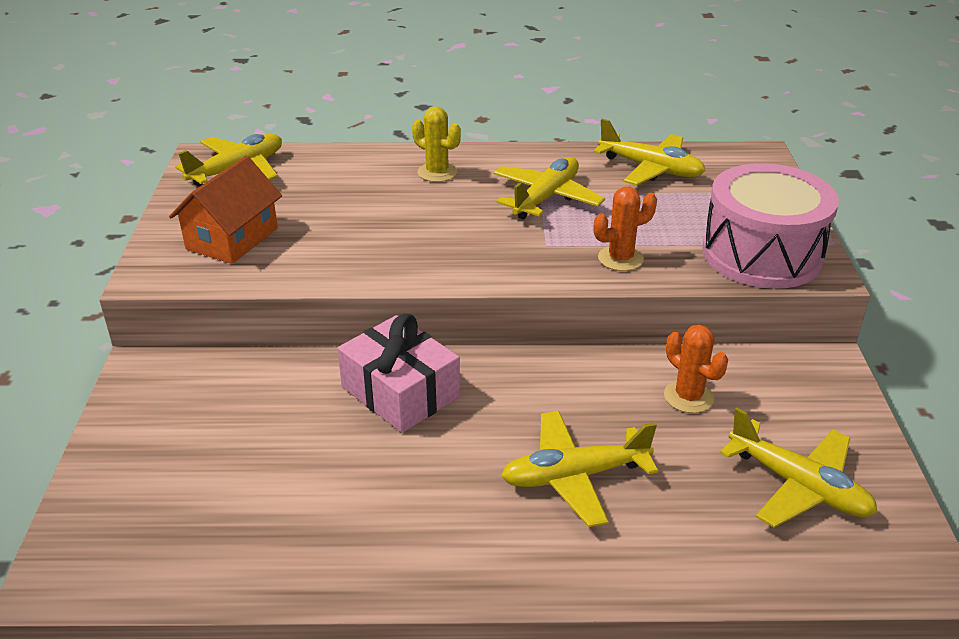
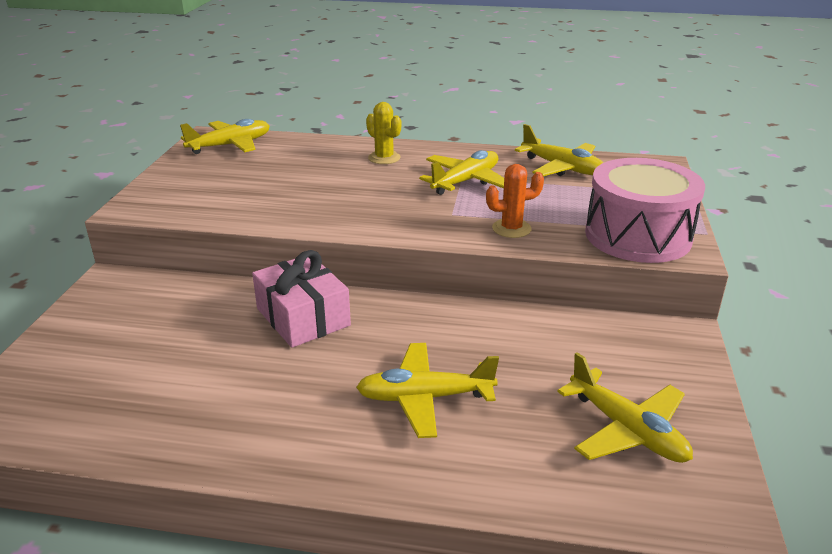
camera: 10 degrees right, 5 degrees down
(232, 238) = (204, 189): orange house -> none
(688, 397) = (548, 346): orange cactus -> none

